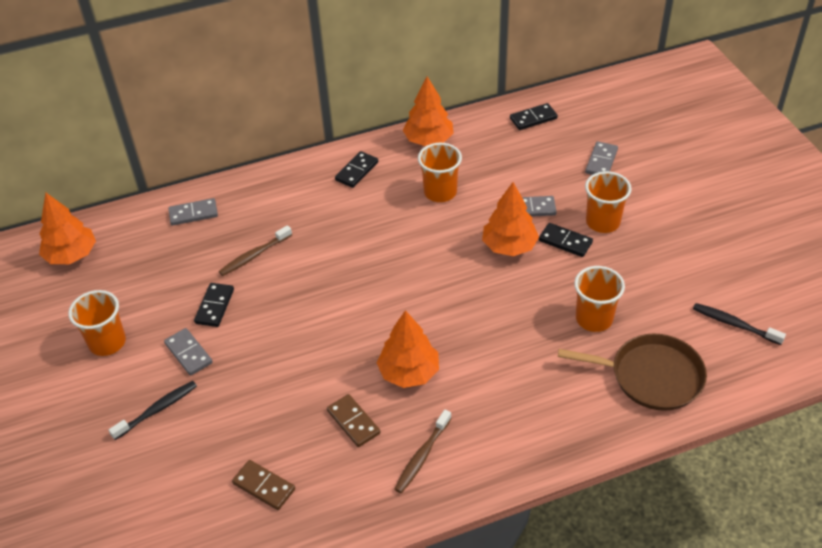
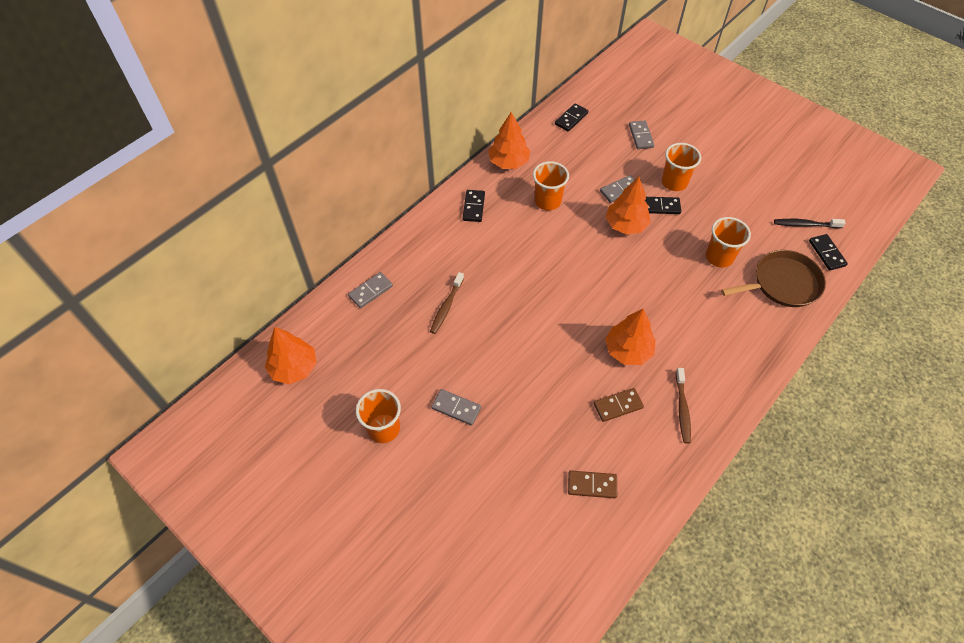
camera: 30 degrees left, 10 degrees up
(157, 410) = (467, 464): black toothbrush -> none
(215, 306) = (447, 361): black domino -> black domino (827, 253)
(353, 422) = (618, 405): brown domino -> brown domino turned 45 degrees counterclockwise

